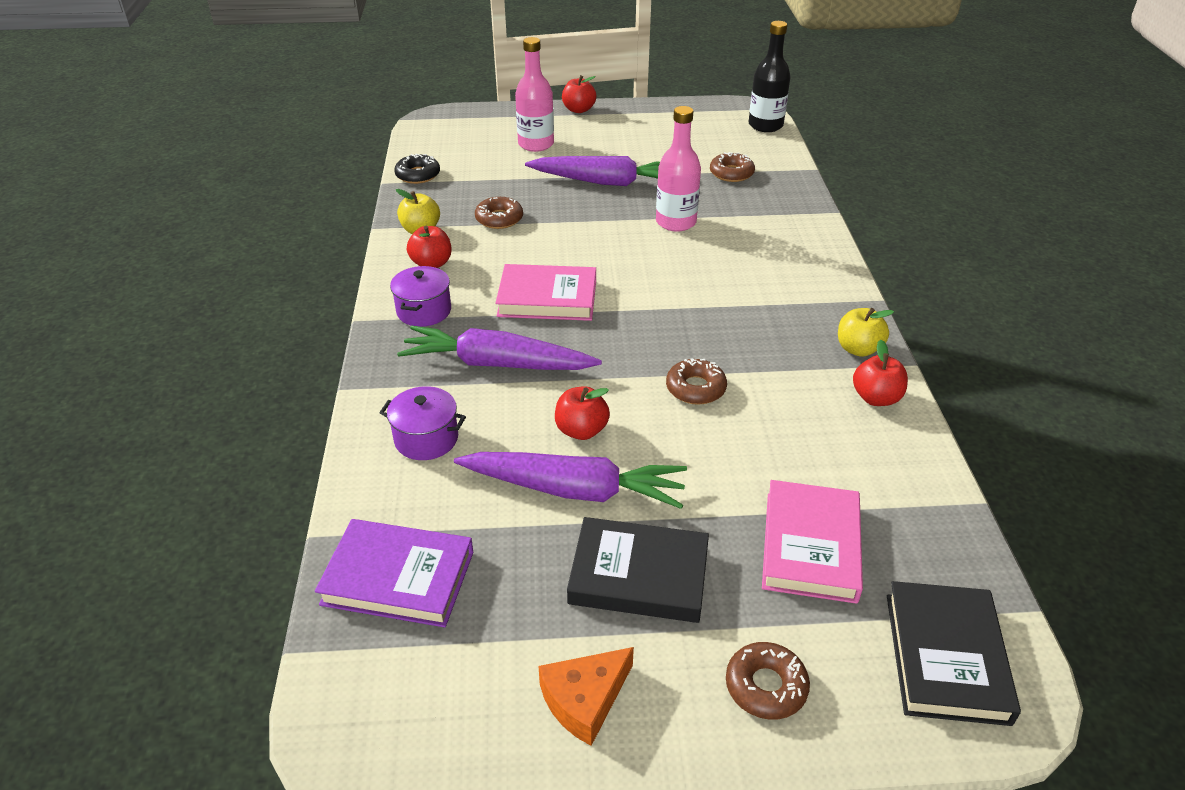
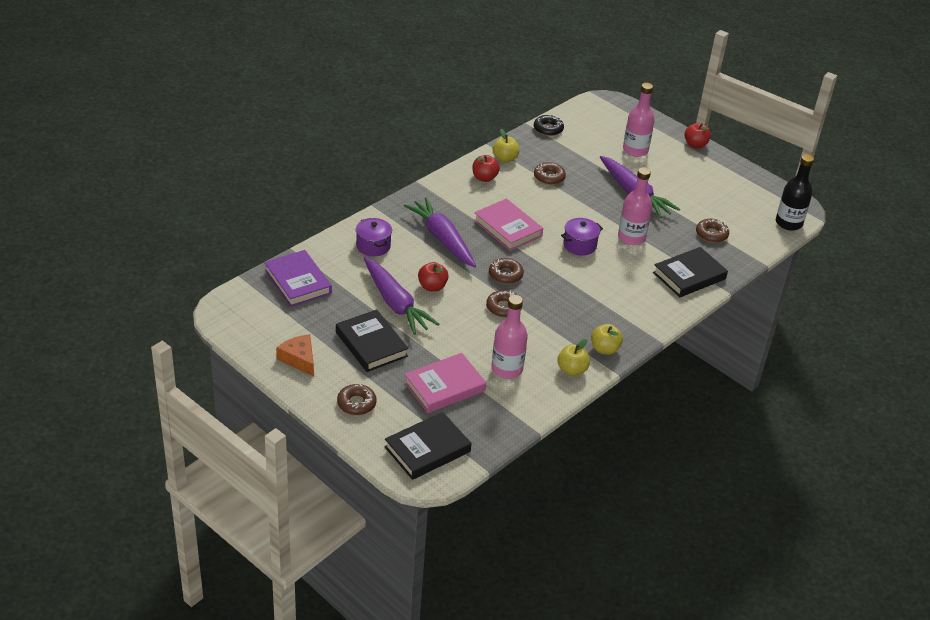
camera: 45 degrees right, 0 degrees up
(424, 311) = (448, 196): purple pot -> purple pot (579, 245)
(584, 699) = (299, 359): orange cheese -> orange cheese turned 45 degrees clockwise
(633, 350) = (505, 275): none -> brown donut
(784, 221) = (689, 276): none -> black book
(824, 457) = (507, 369): none -> pink bottle
(876, 398) = (572, 370): red apple -> yellow apple

